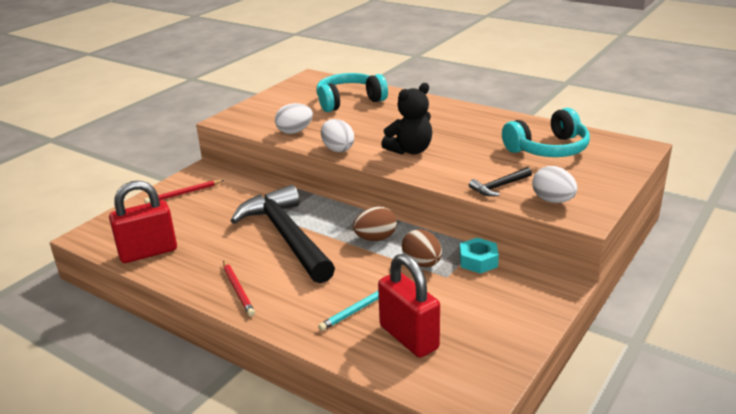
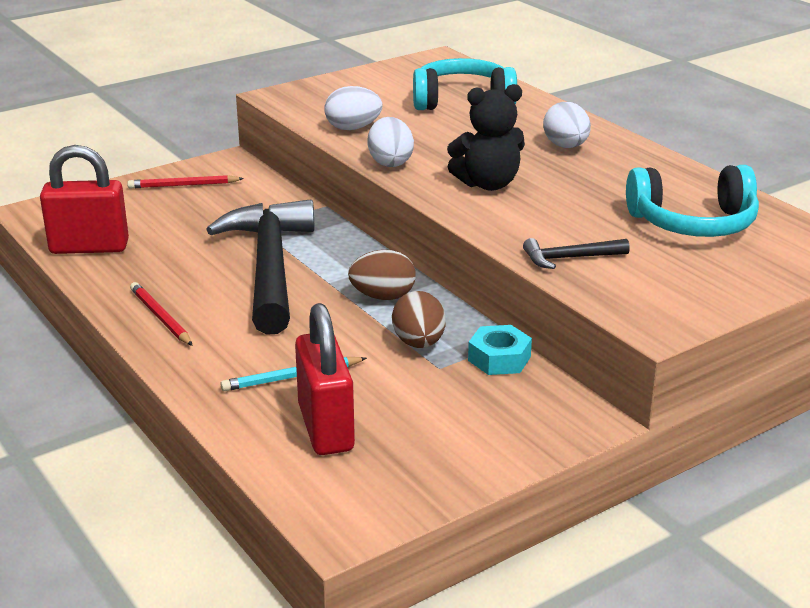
camera: 20 degrees right, 0 degrees up
(238, 290) = (161, 317): red pencil -> red pencil turned 150 degrees clockwise
(553, 201) = (630, 294): white egg -> white egg (566, 146)

